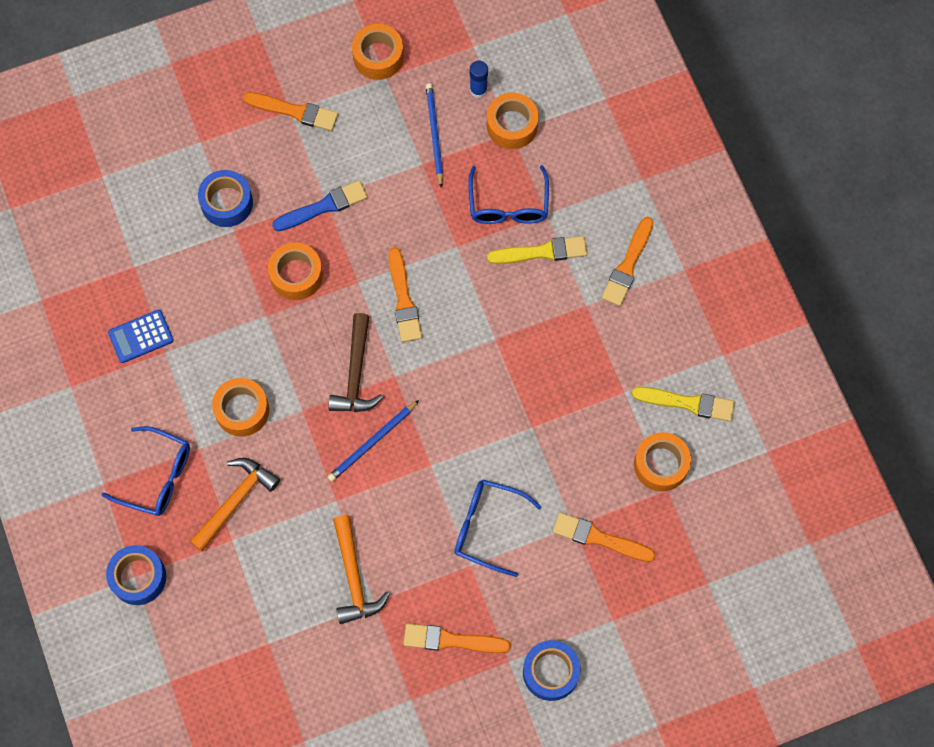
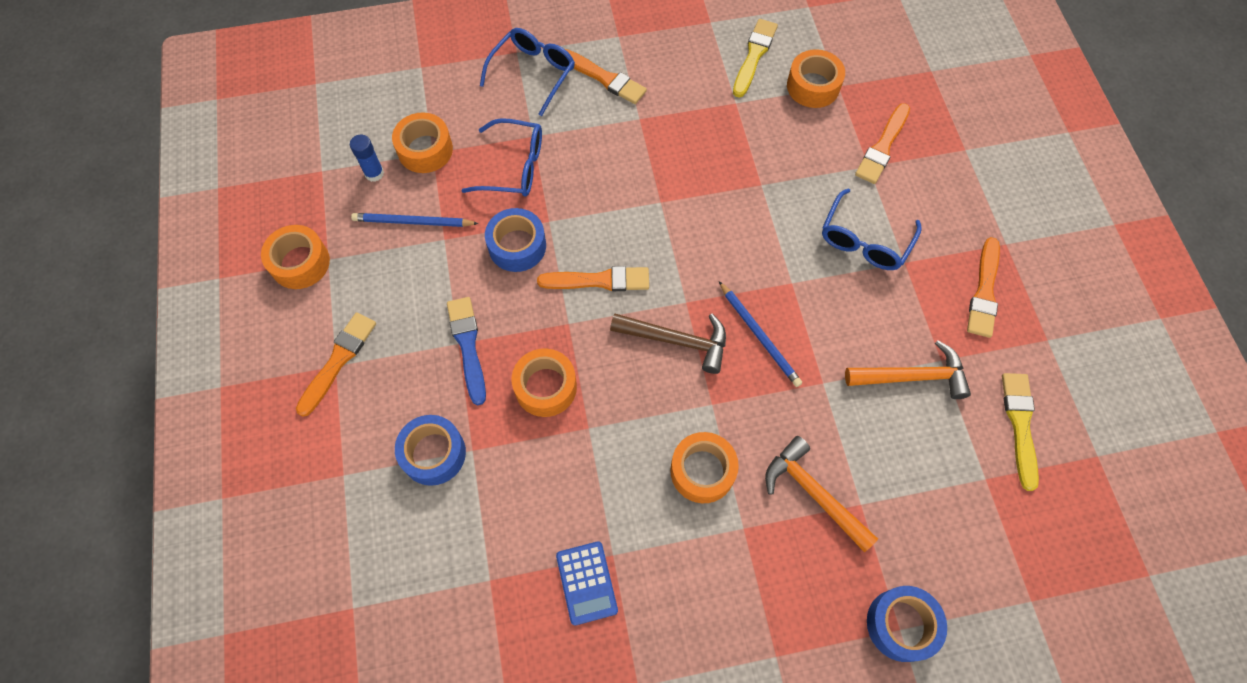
camera: 80 degrees left, 5 degrees down
(157, 476) = (773, 585): blue glasses -> blue glasses (533, 73)
(541, 252) = (573, 146): yellow brush -> yellow brush (1020, 425)
(550, 672) = (1017, 209): blue tape -> blue tape (517, 246)

